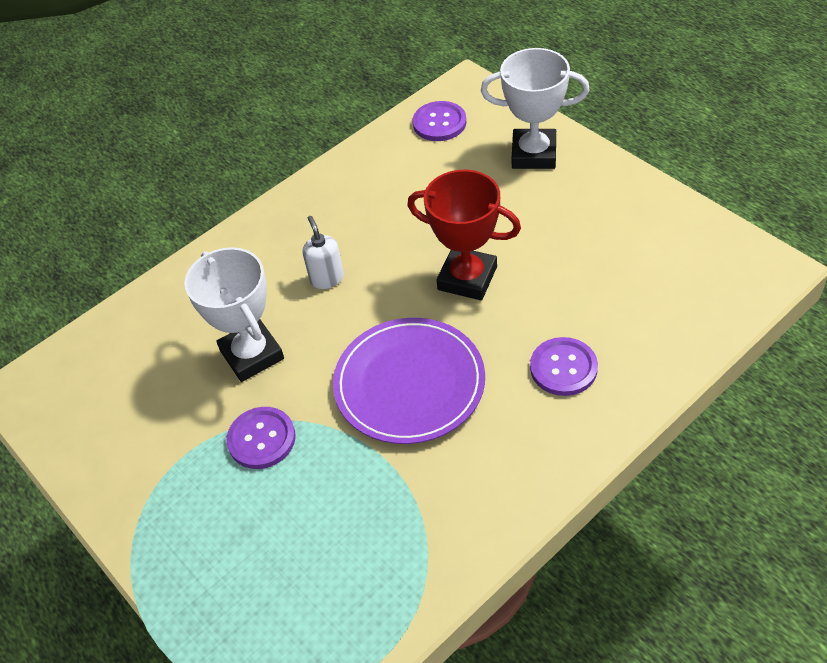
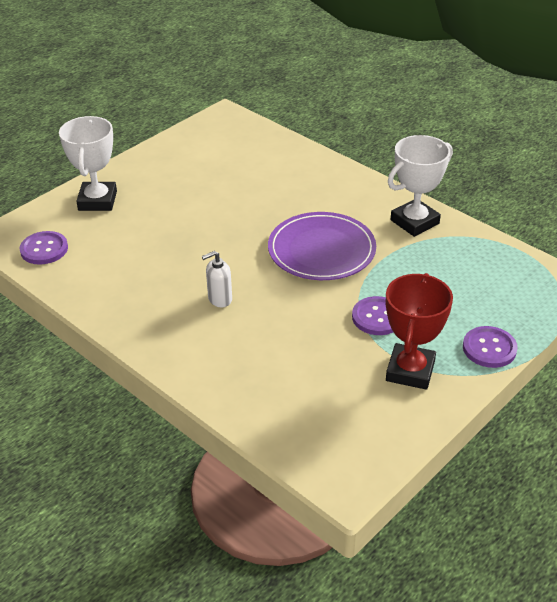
camera: 100 degrees left, 10 degrees down
(252, 354) = (299, 332): white trophy -> white trophy (414, 222)
(467, 278) = (224, 228): red trophy -> red trophy (410, 371)
(563, 368) = (304, 187): purple button -> purple button (489, 348)

